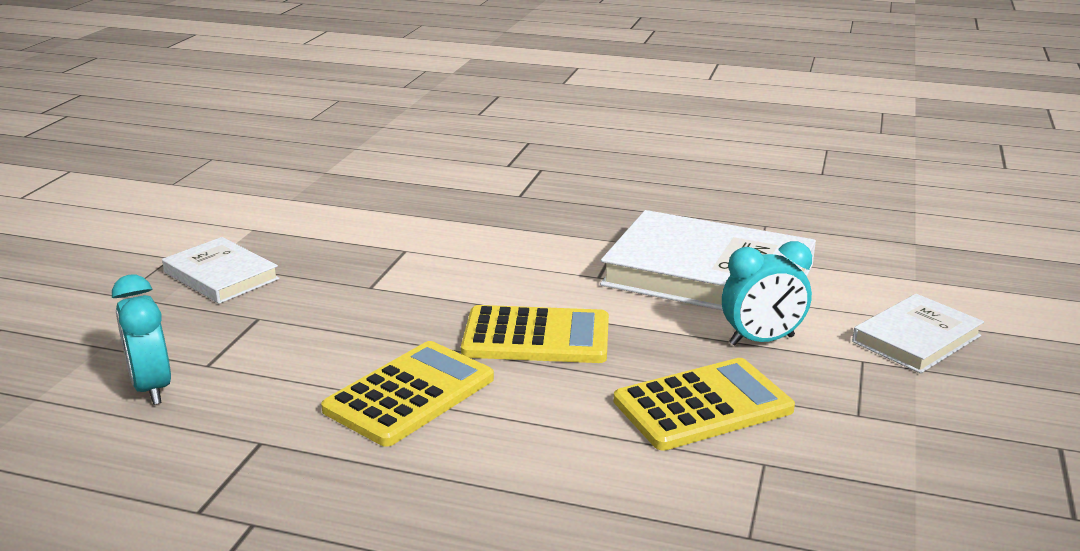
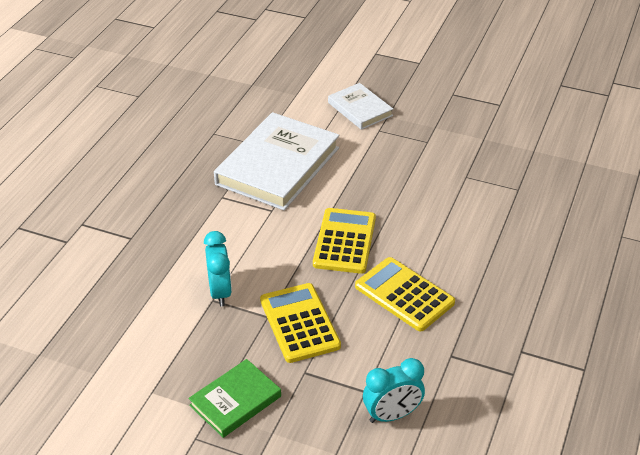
camera: 85 degrees left, 15 degrees up
(221, 275) = (235, 401): white book -> green book
(703, 405) = (418, 188): yellow calculator -> yellow calculator (299, 323)
(761, 340) = (356, 158): turquoise clock -> turquoise clock (220, 292)

